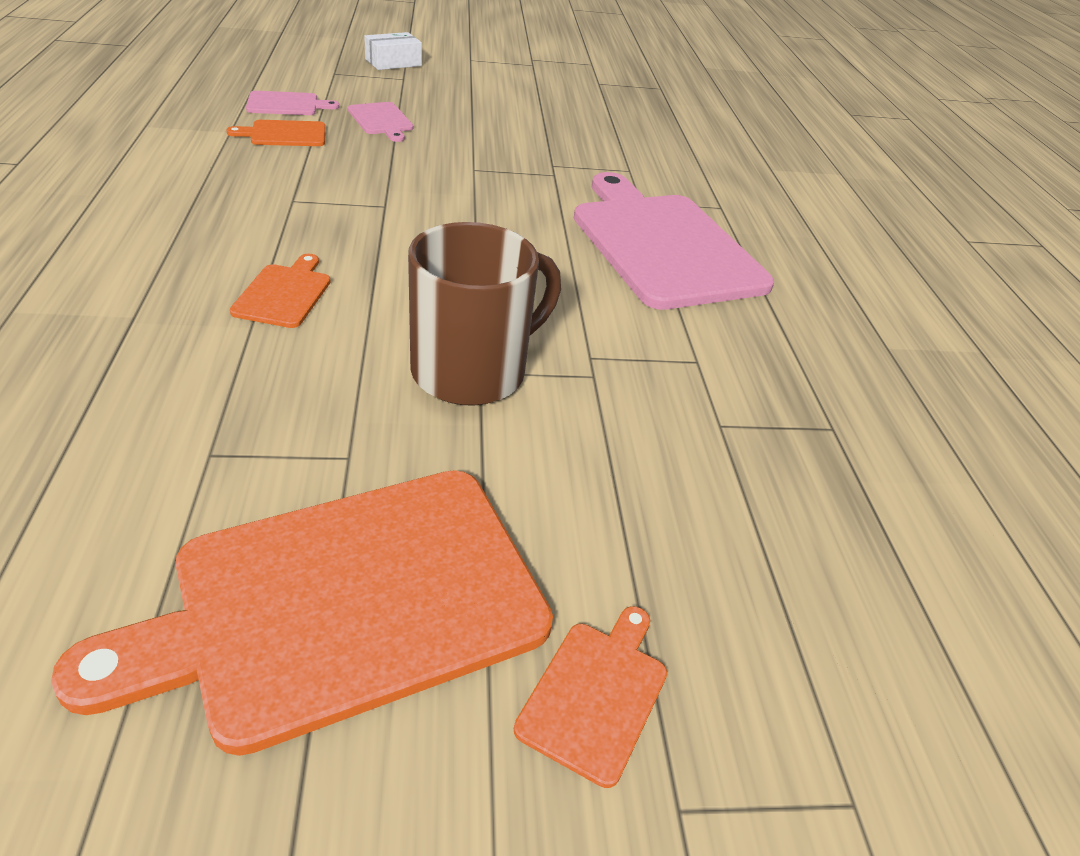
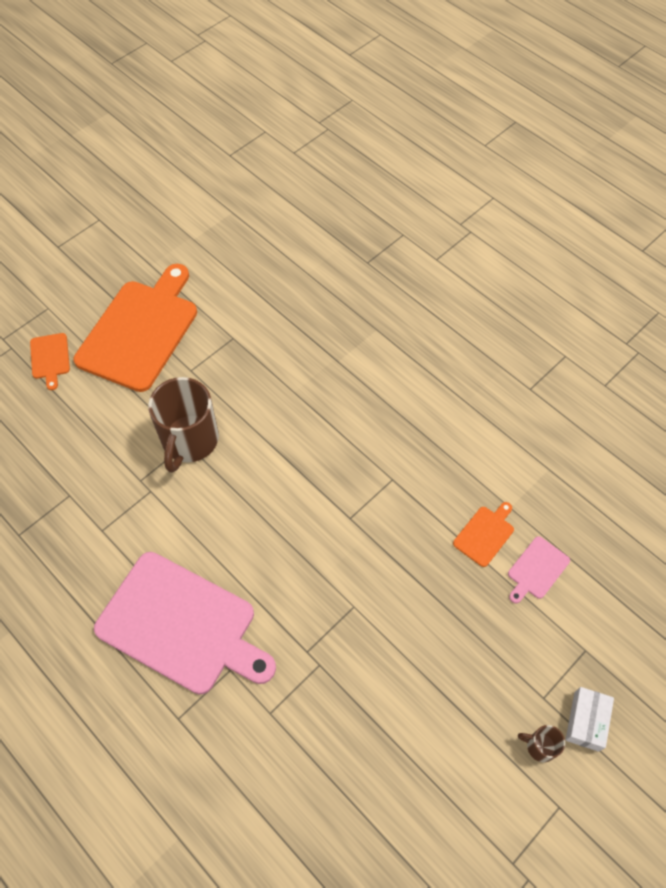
camera: 145 degrees right, 20 degrees up
(284, 293) = (306, 417): orange cutting board -> none
(381, 120) = (468, 611): pink cutting board -> none
(442, 72) = (540, 746): none -> brown mug

